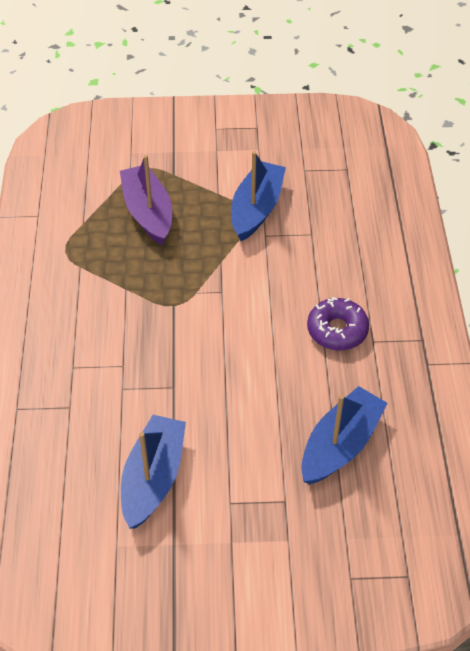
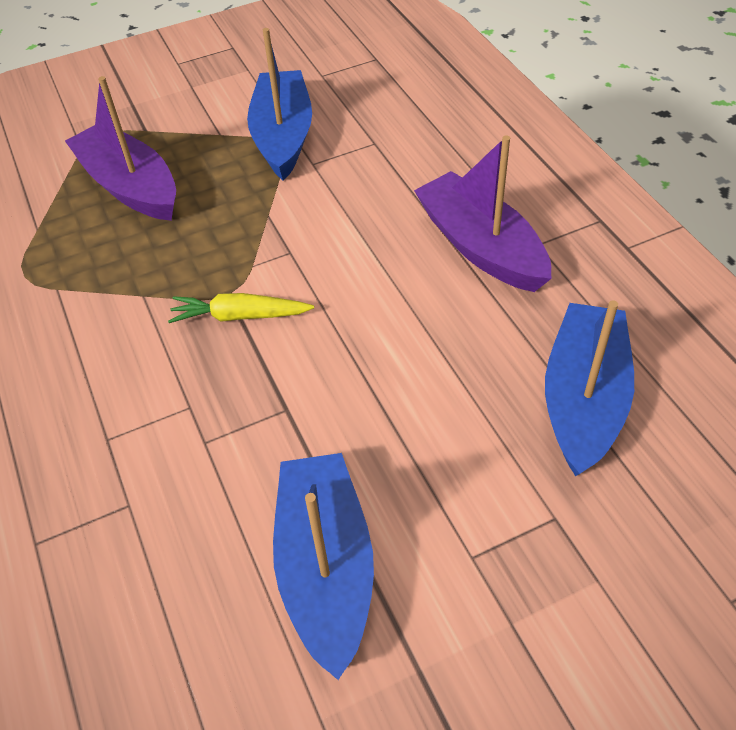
camera: 20 degrees left, 0 degrees up
(174, 322) = (239, 316): none -> yellow carrot
(337, 330) = (481, 247): purple donut -> purple boat

